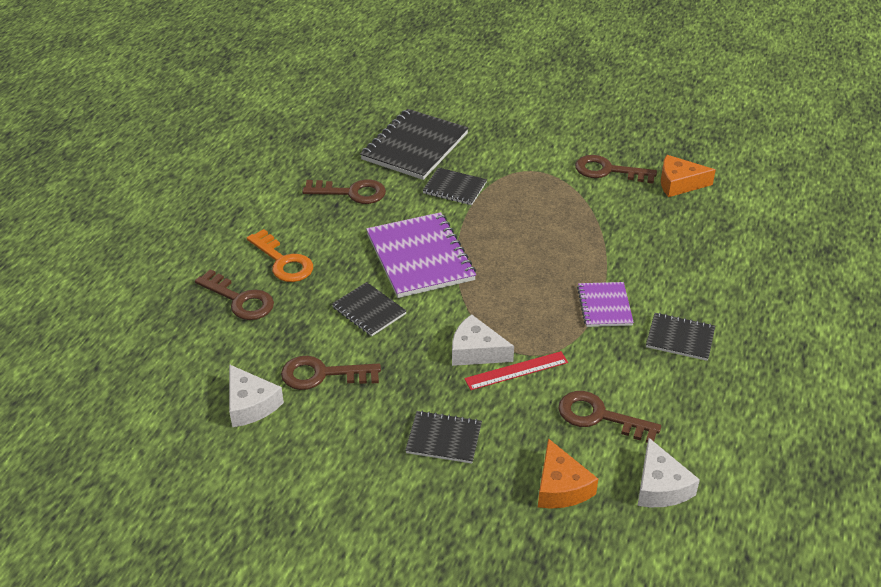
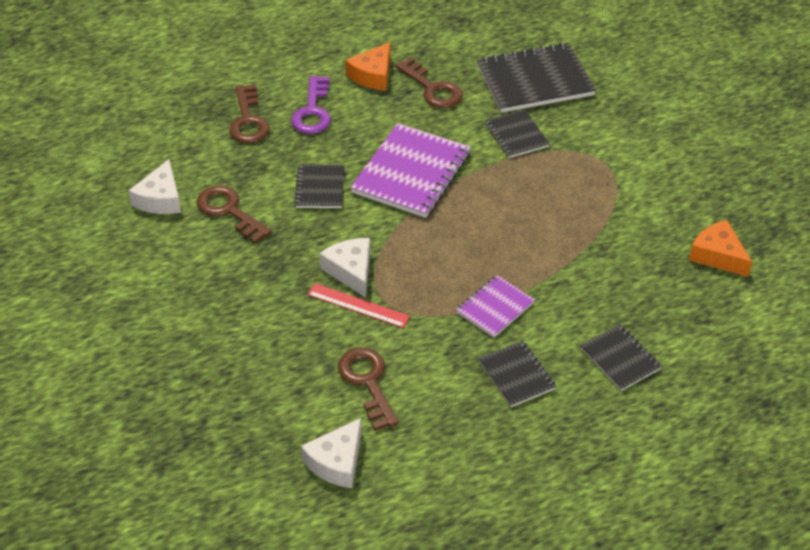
camera: 45 degrees right, 5 degrees up
(283, 261) = (313, 111): orange key -> purple key
(444, 439) = (243, 313): black notebook -> black notebook (620, 359)
(561, 487) = (271, 406): orange cheese -> orange cheese (373, 75)
(608, 171) = (669, 203): brown key -> none

